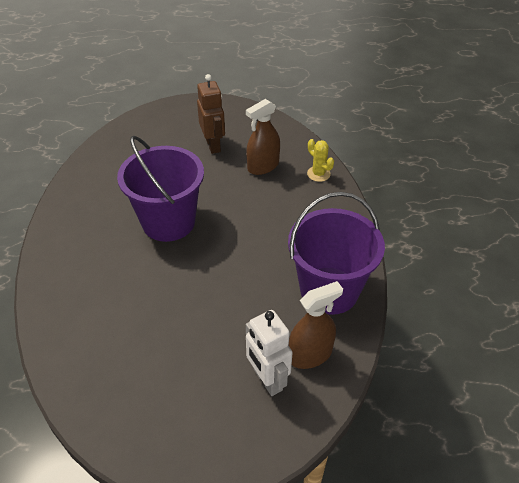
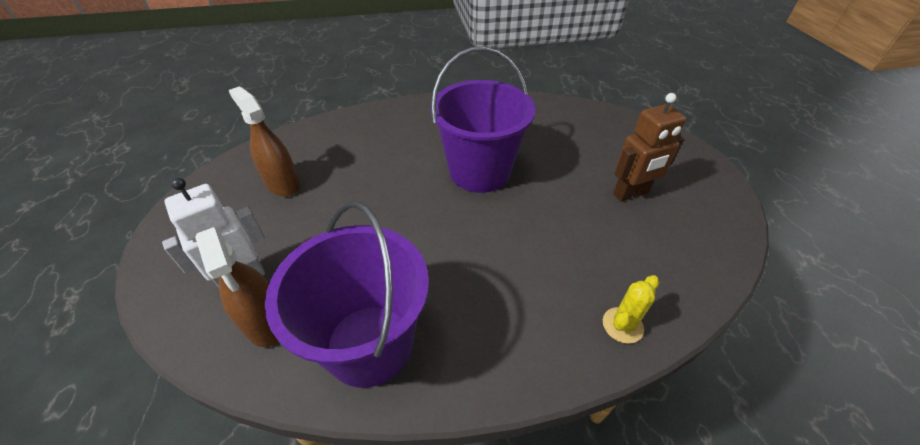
camera: 85 degrees right, 0 degrees up
(263, 166) = (610, 250): brown spray bottle -> brown spray bottle (282, 184)

